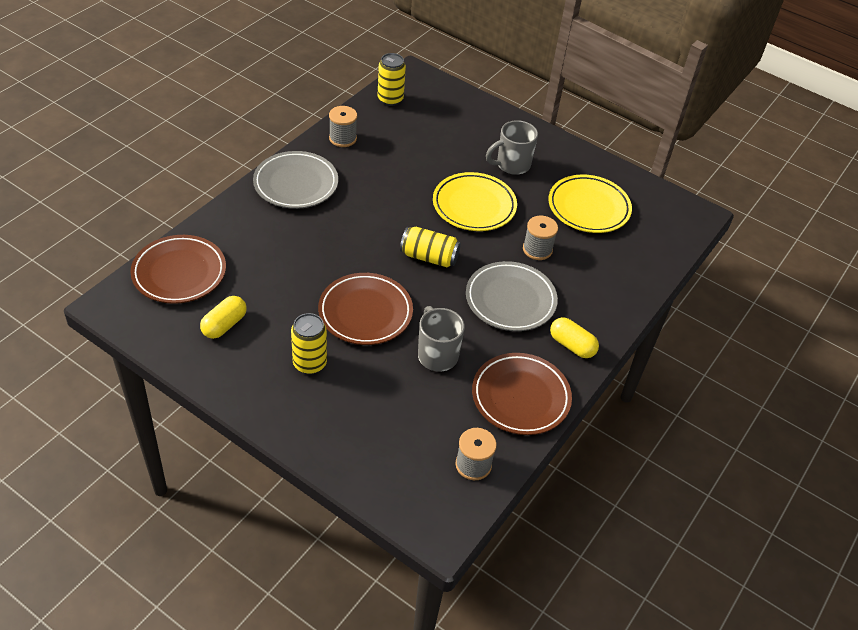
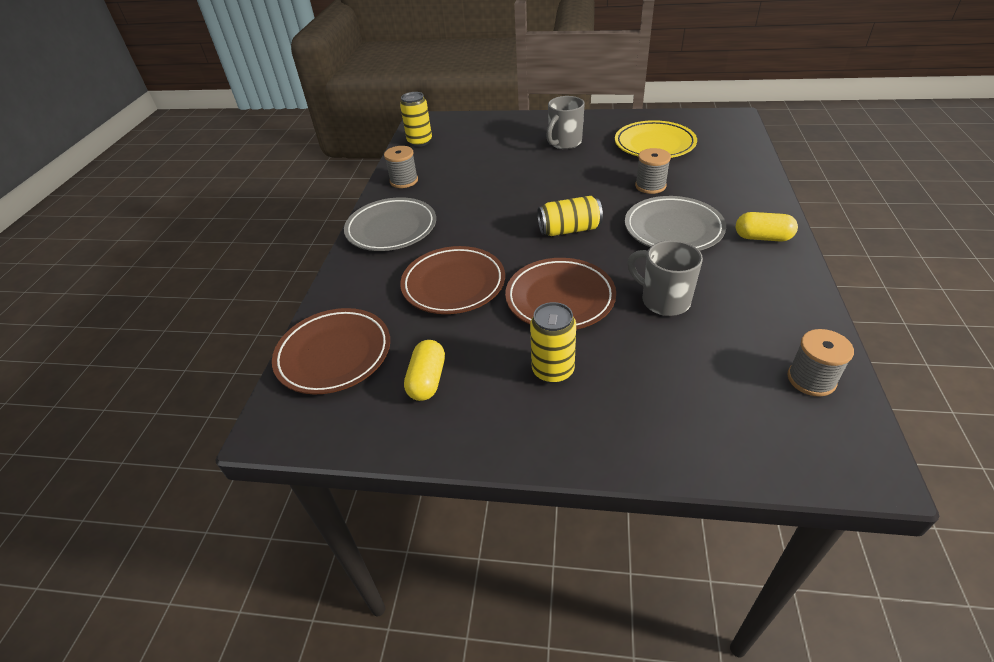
camera: 20 degrees left, 5 degrees down
(474, 206) = (565, 179): yellow plate -> none
(520, 397) = (775, 297): brown plate -> brown plate (453, 284)

